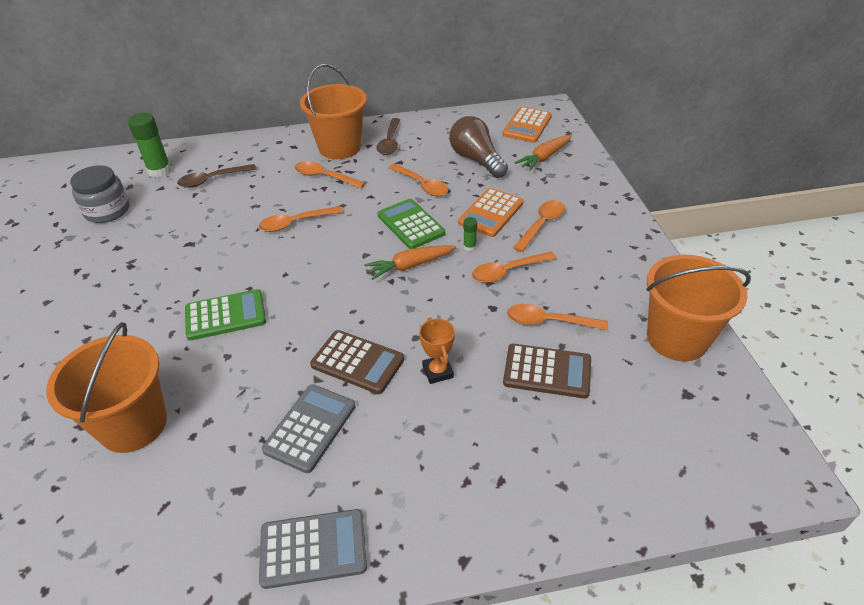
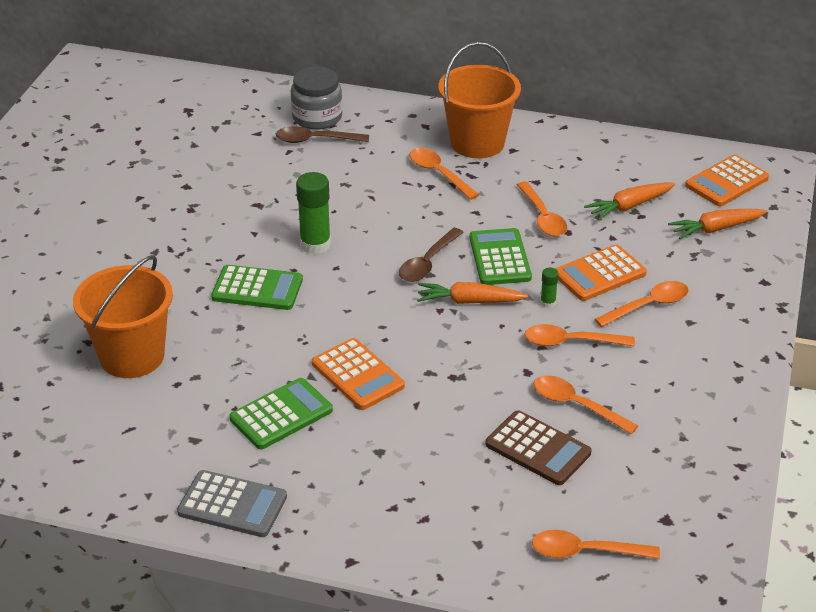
camera: 25 degrees right, 5 degrees down
(107, 211) = (193, 143): grey jar -> grey jar (317, 117)
(159, 171) = (265, 112): green glue stick -> green glue stick (315, 244)
(295, 223) = (377, 217): orange spoon -> orange spoon (585, 552)
(310, 428) = (281, 414): grey calculator -> green calculator
(357, 362) = (358, 375): brown calculator -> orange calculator
(390, 142) = (540, 153): brown spoon -> brown spoon (428, 263)
(437, 371) = (429, 410): orange trophy -> none
(476, 160) = (629, 206): brown light bulb -> orange carrot
(677, 338) = (702, 469): orange bucket -> none

